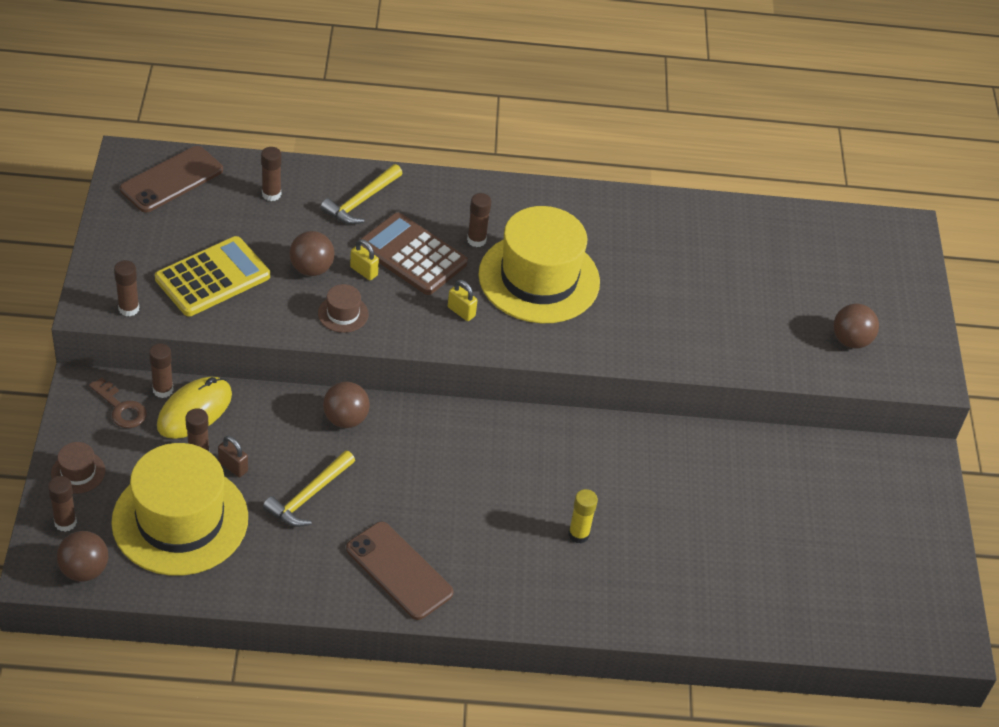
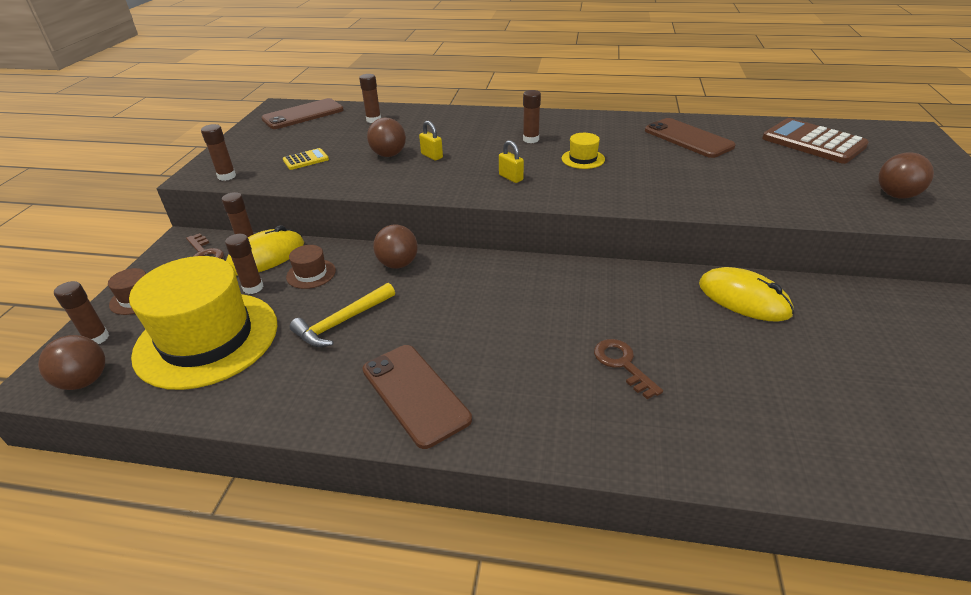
camera: 15 degrees right, 10 degrees down
(213, 278) = (306, 160): yellow calculator -> yellow calculator, size x0.48
(233, 467) = (280, 297): brown padlock -> none
(343, 314) = (405, 179): brown hat -> brown hat (311, 274)
(361, 201) = (441, 122): yellow hammer -> none
(412, 255) = (475, 147): brown calculator -> brown calculator (813, 142)
(539, 278) = (583, 159): yellow hat -> yellow hat, size x0.40
(578, 534) = (623, 364): yellow glue stick -> brown key
(658, 240) = (688, 138): none -> brown phone
(693, 457) = (743, 299): none -> yellow mouse

